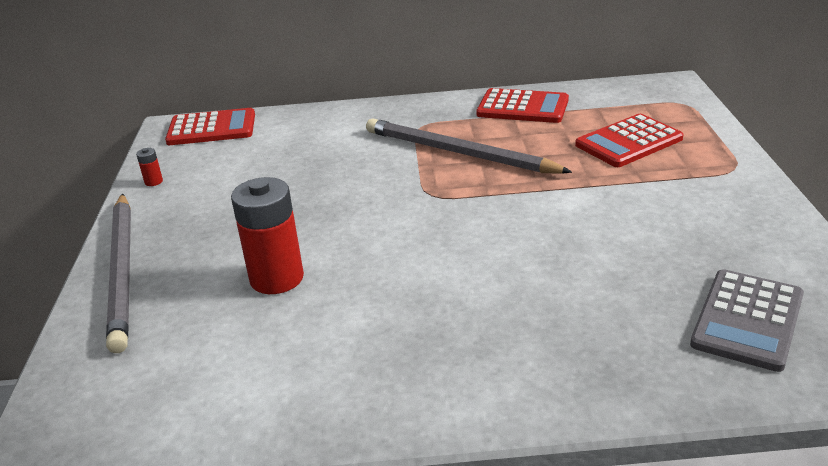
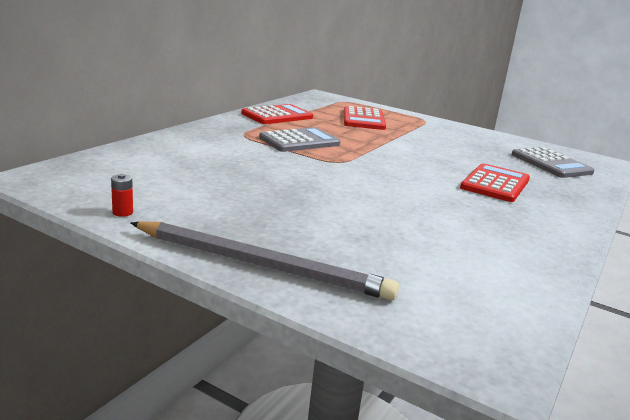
camera: 60 degrees left, 10 degrees down
(212, 128) = (78, 170): red calculator -> red calculator (495, 184)
(277, 278) = (368, 223): red battery -> none
(458, 153) = (299, 141): grey pencil -> grey calculator

